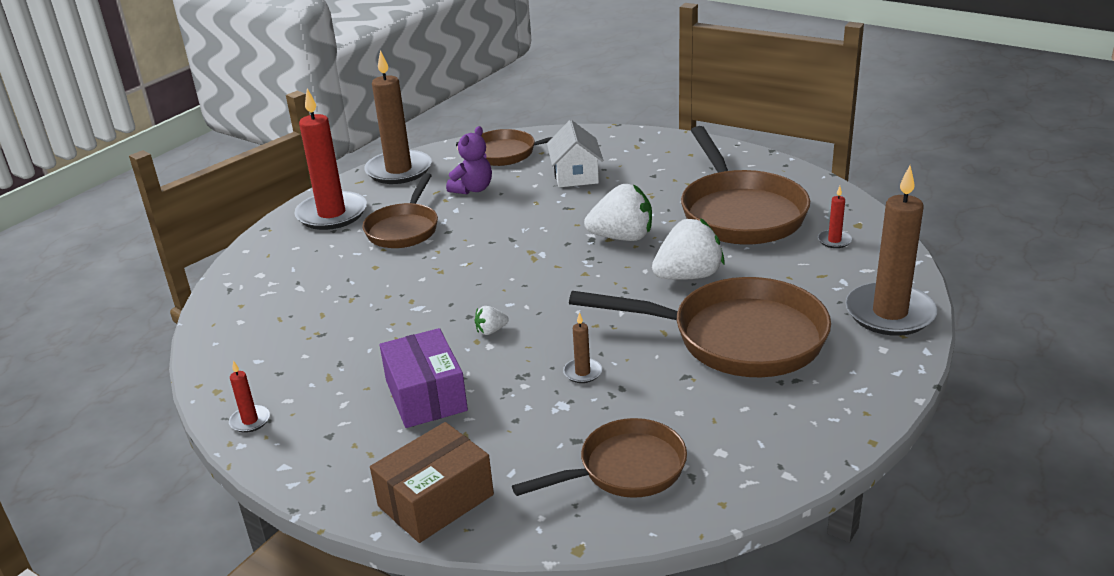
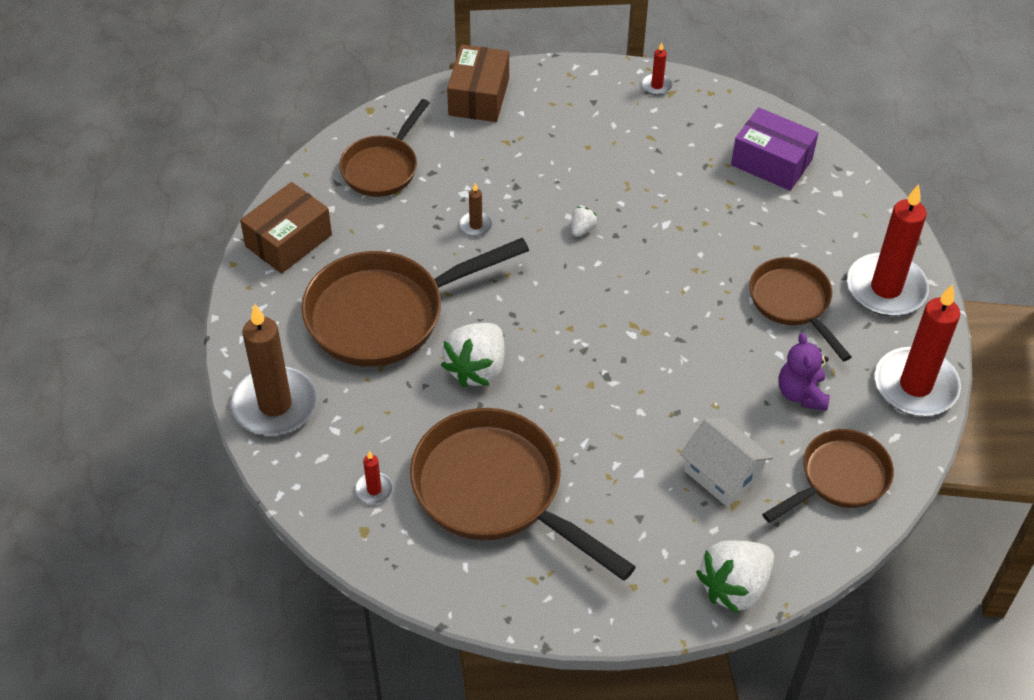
camera: 140 degrees right, 20 degrees up
(399, 170) = (915, 385): brown candle -> red candle
(426, 395) = (565, 156): purple box -> purple box (771, 162)
(622, 237) = (580, 393): white strawberry -> white strawberry (734, 587)
(792, 438) = (288, 240): none -> brown box

